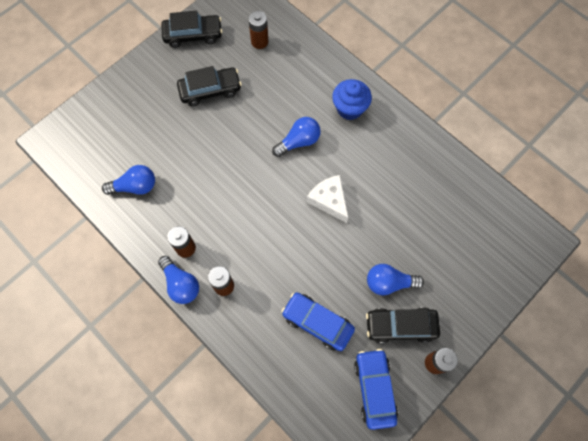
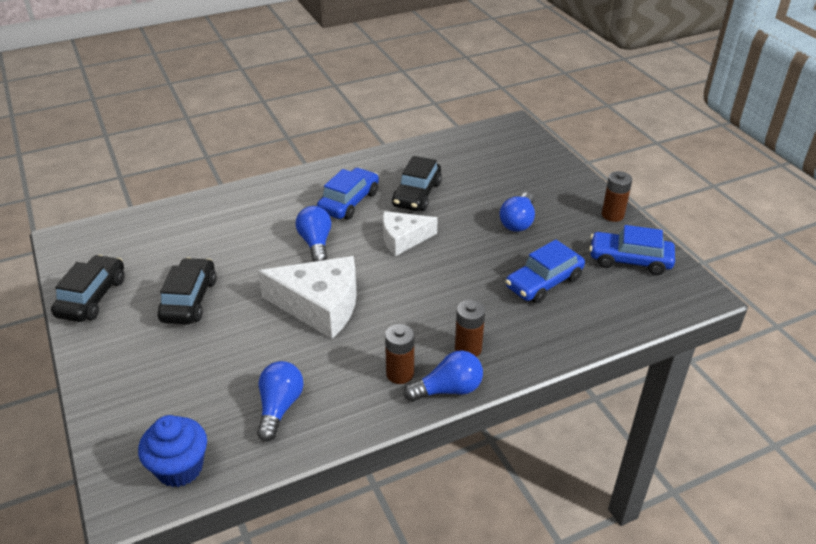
camera: 70 degrees left, 30 degrees down
(233, 172) = (320, 306): none -> white cheese
(259, 42) = (157, 242): brown battery -> none
(349, 108) = (301, 198): blue cupcake -> blue cupcake (180, 468)
(359, 144) = (349, 202): none -> blue car
(400, 326) = (567, 226): black car -> black car (417, 194)

